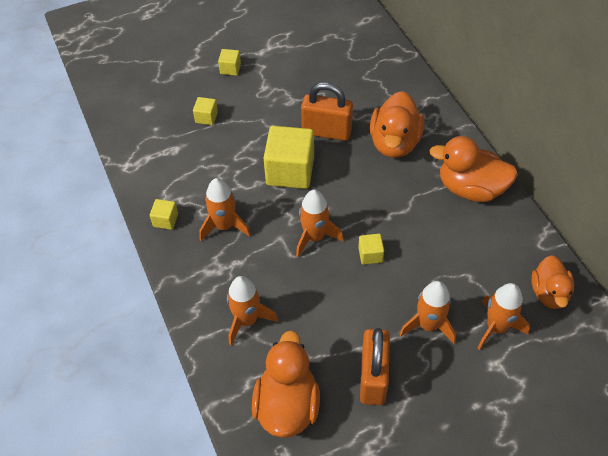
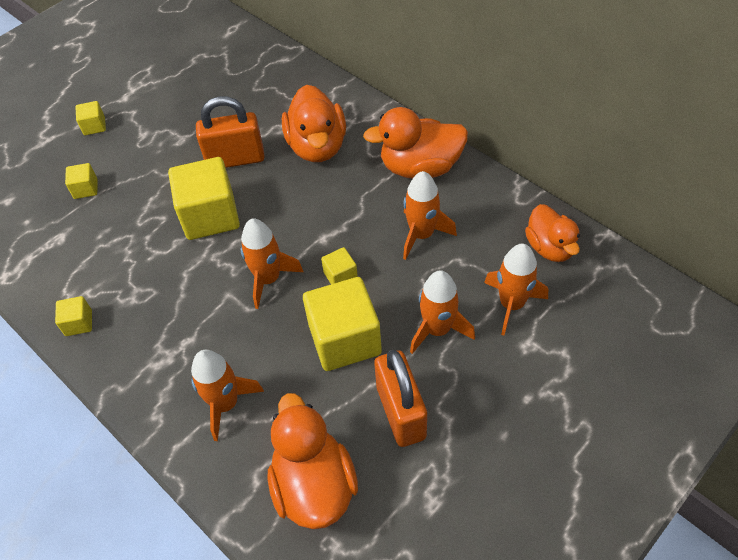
camera: 20 degrees left, 0 degrees up
(224, 226) = (155, 304): orange rocket -> orange rocket (421, 235)
(353, 305) = (345, 339): none -> yellow cube

